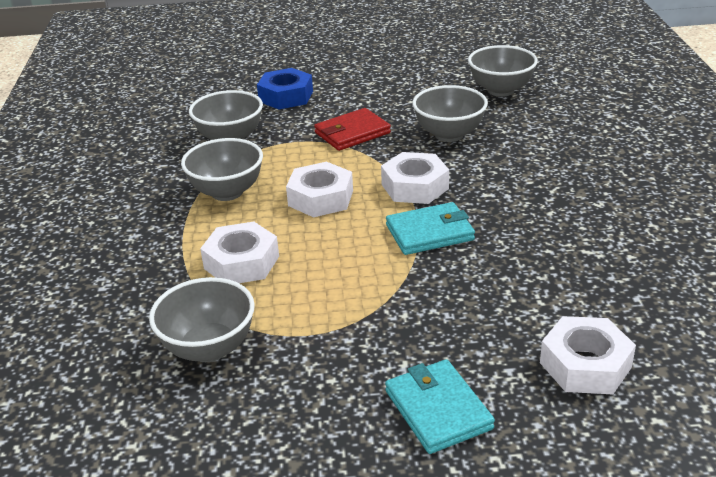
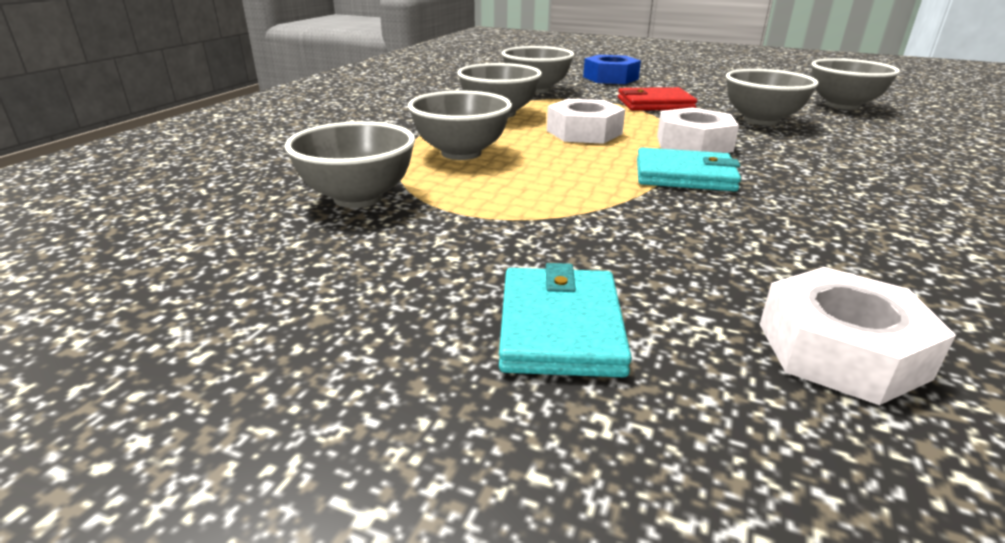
camera: 25 degrees right, 5 degrees down
(241, 262) = (461, 153): white nut -> grey bowl

